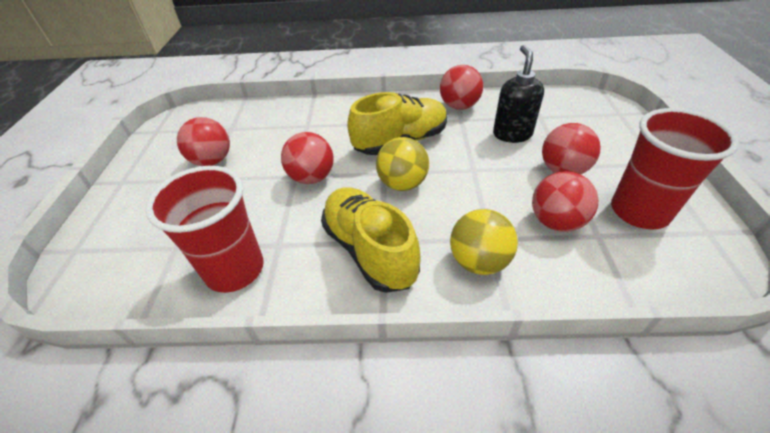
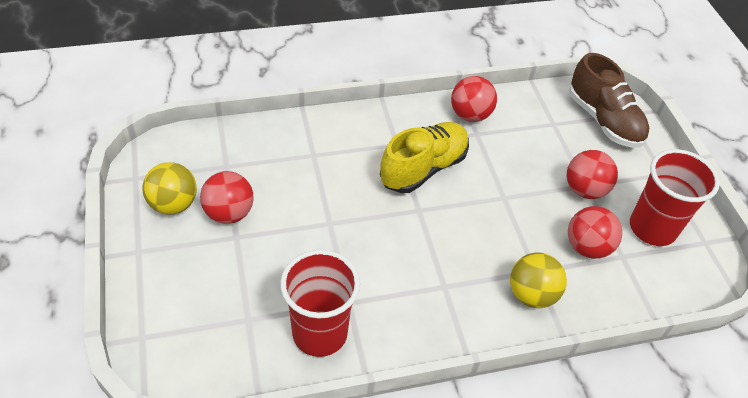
camera: 20 degrees left, 5 degrees up
(312, 177) = (349, 223): red ball -> none
(369, 250) = (435, 296): yellow shoe -> none
(402, 184) = (442, 221): yellow ball -> yellow ball (173, 204)
(512, 134) = (531, 149): black soap dispenser -> none
(593, 117) = (604, 120): none -> brown shoe

